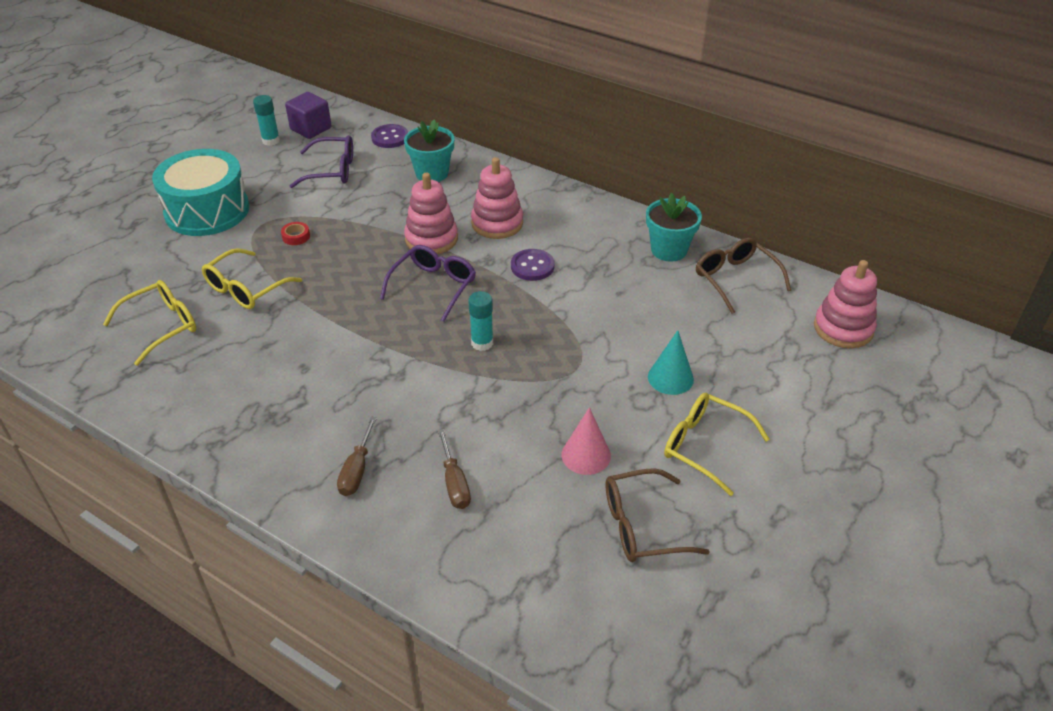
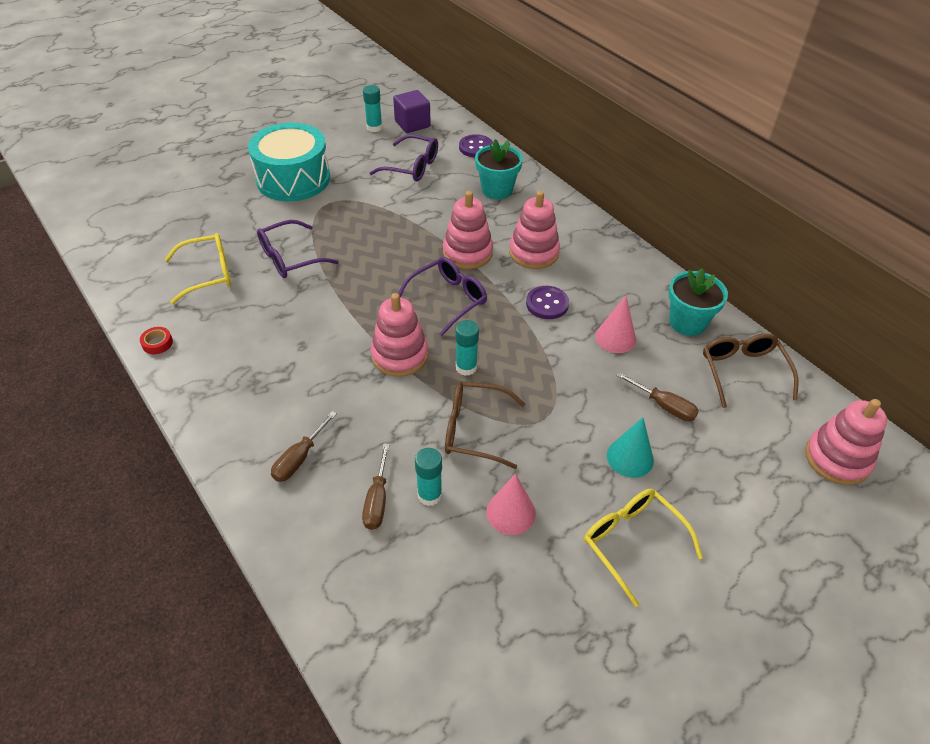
camera: 20 degrees right, 5 degrees up
(245, 289) = (290, 258): yellow glasses -> purple glasses
(296, 236) = (353, 221): red tape -> red tape (157, 343)
(410, 350) = (400, 355): none -> pink stacking toy
(503, 463) = (429, 495): none -> turquoise glue stick
(610, 280) = (615, 338): none -> pink cone
(641, 526) = (531, 607): brown glasses -> brown glasses (474, 430)
(680, 326) = (664, 406): none -> brown screwdriver

